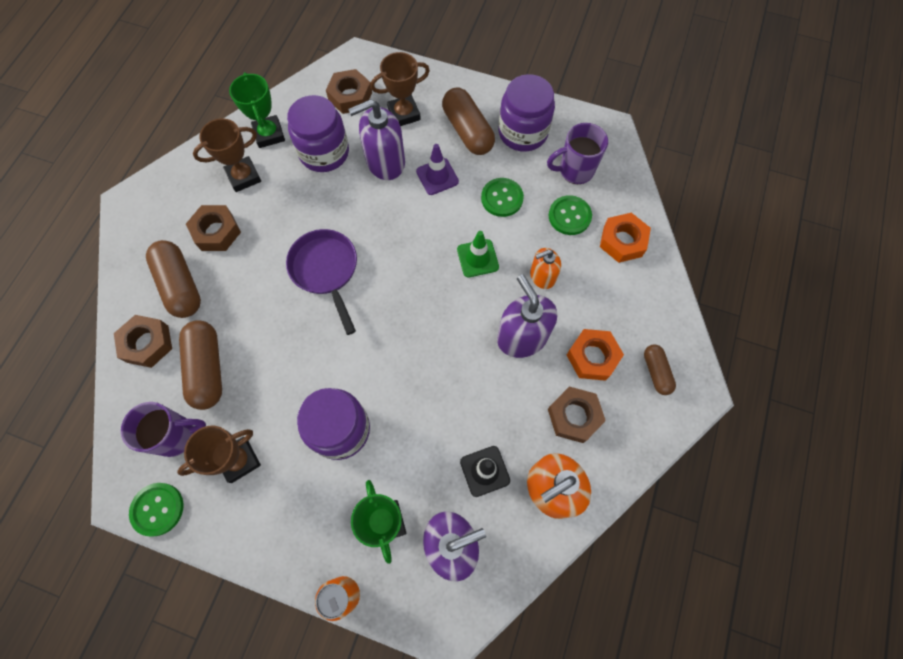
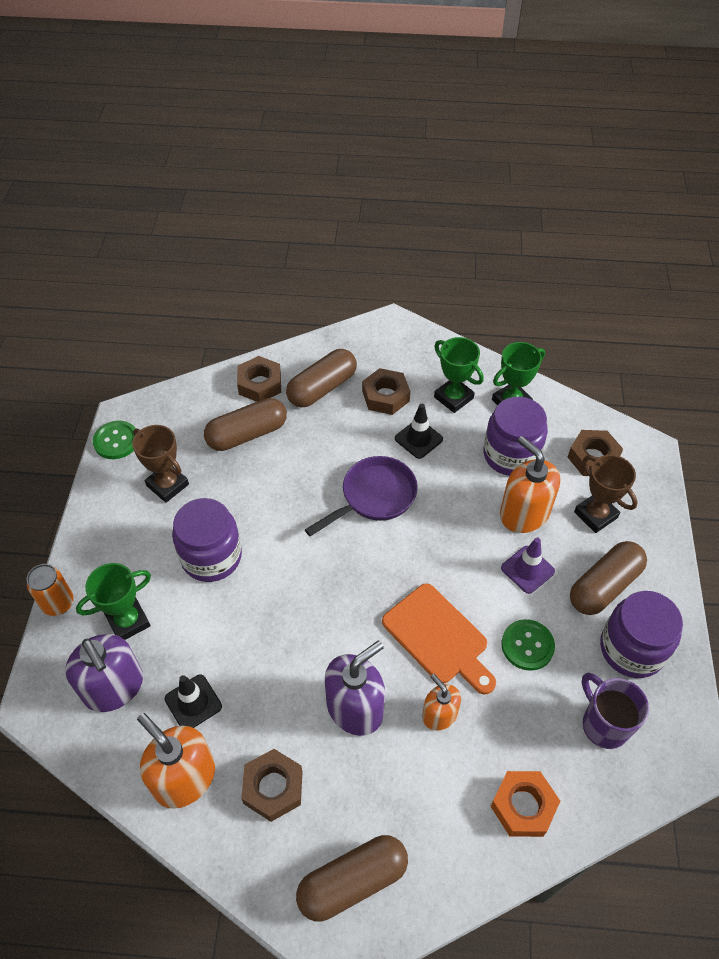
camera: 75 degrees right, 15 degrees down
(176, 436) = (181, 432): purple mug -> none
(244, 177) = (453, 398): brown trophy -> green trophy
(278, 218) = (418, 439): none -> black traffic cone
(385, 162) = (524, 513): purple soap dispenser -> orange soap dispenser
(477, 258) = (438, 637): green traffic cone -> orange cutting board
(569, 216) = (534, 731): green button -> none
(592, 357) = (352, 796): orange nut -> none
(656, 372) = (352, 882): brown capsule -> brown capsule, size x1.75

